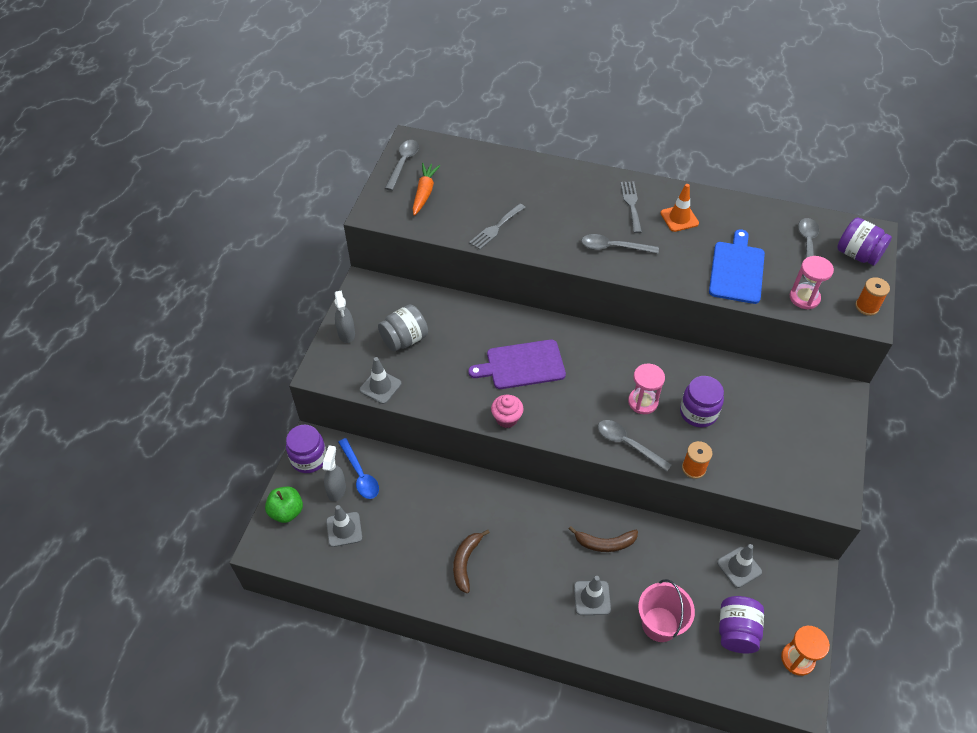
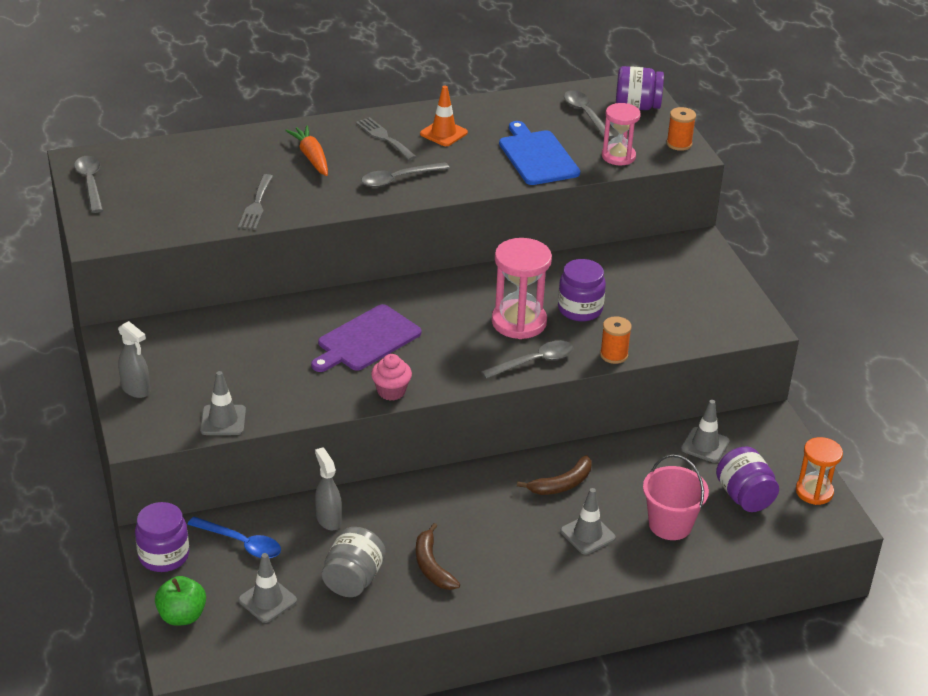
camera: 35 degrees left, 15 degrees down
(336, 490) = (225, 569): grey spray bottle -> grey spray bottle (328, 519)
(404, 339) = (211, 368): grey jar -> grey jar (353, 579)
(424, 193) = (143, 201): orange carrot -> orange carrot (311, 157)
(628, 444) = (534, 362): grey spoon -> grey spoon turned 150 degrees clockwise
(643, 402) = (519, 322): pink hourglass -> pink hourglass, size x1.53

